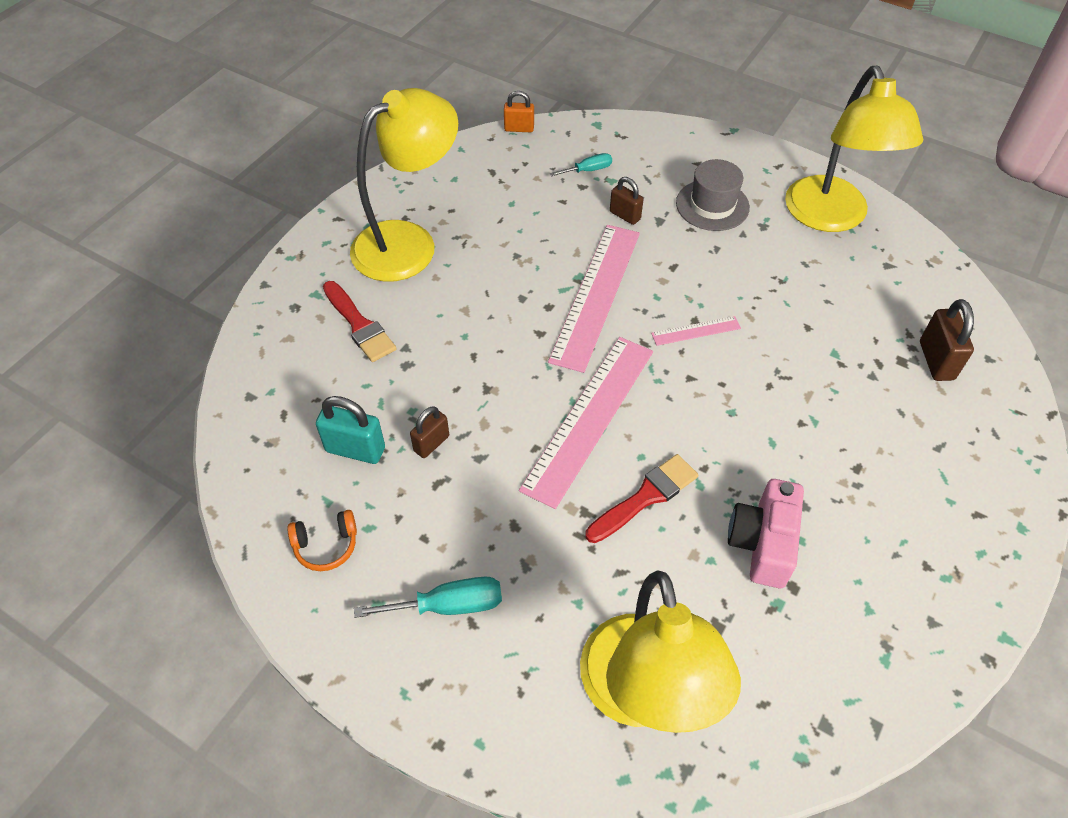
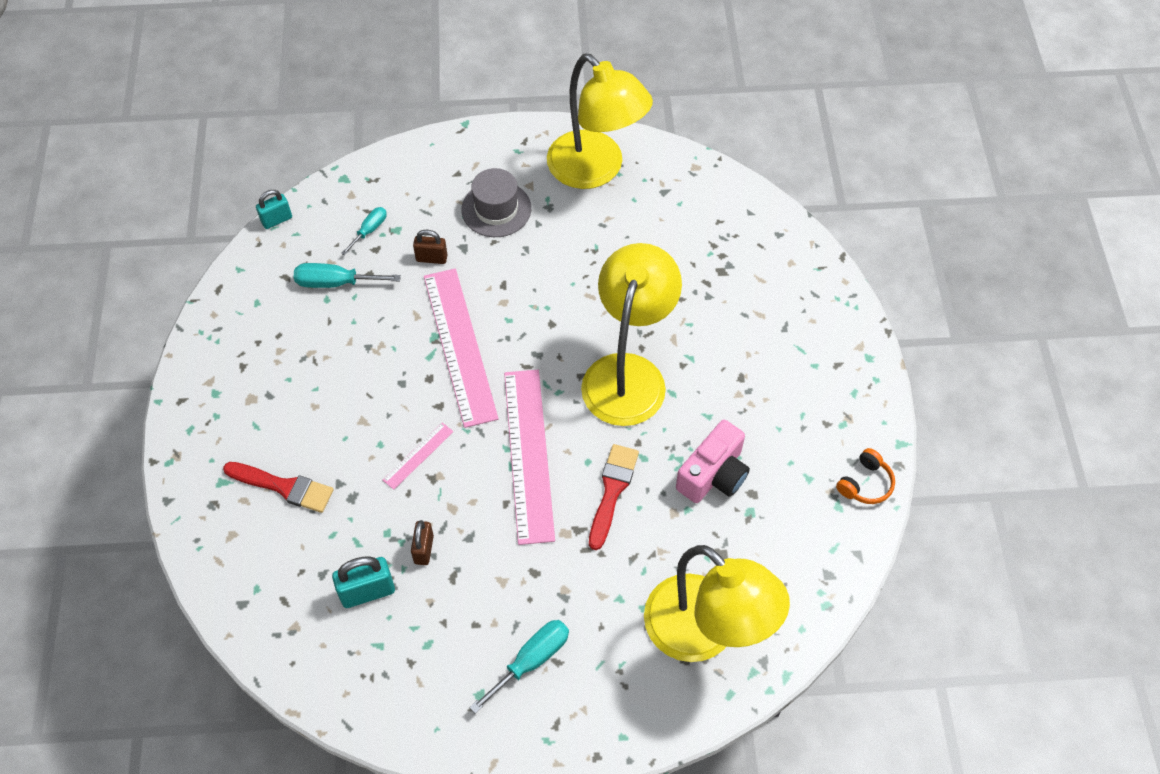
camera: 35 degrees left, 5 degrees up
(326, 545) = (406, 678): orange headphones -> orange headphones (865, 483)
(408, 242) = (265, 387): yellow lamp -> yellow lamp (628, 373)
(519, 128) = (277, 220): orange padlock -> turquoise padlock
(528, 195) = (335, 283): none -> turquoise screwdriver
(696, 331) = (558, 332): pink ruler -> pink ruler (418, 455)
(762, 543) = (713, 475): pink camera -> pink camera turned 120 degrees counterclockwise
(936, 361) = (744, 257): brown padlock -> none

